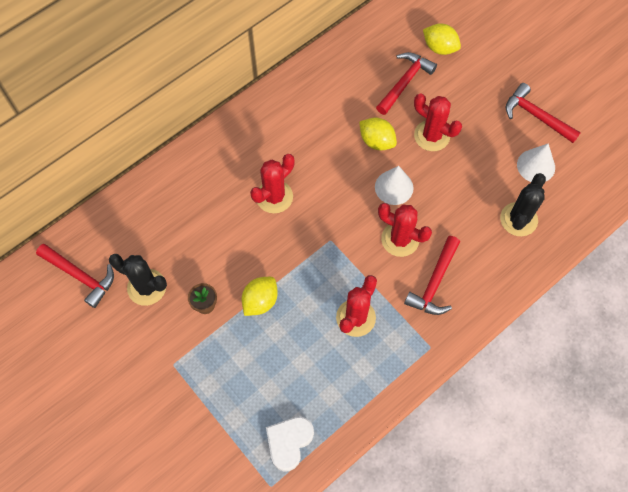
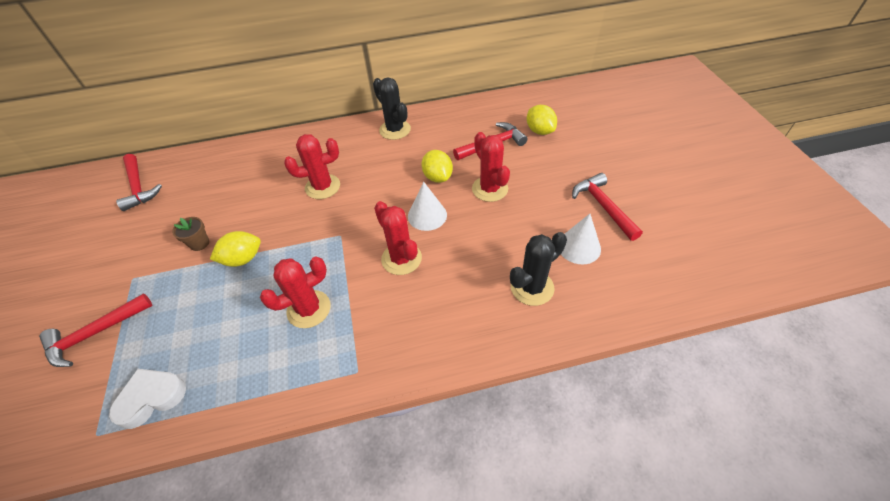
camera: 30 degrees right, 15 degrees down
(147, 287) = (172, 213): black cactus -> black cactus (395, 130)
(435, 282) = (406, 310): red hammer -> red hammer (95, 334)

